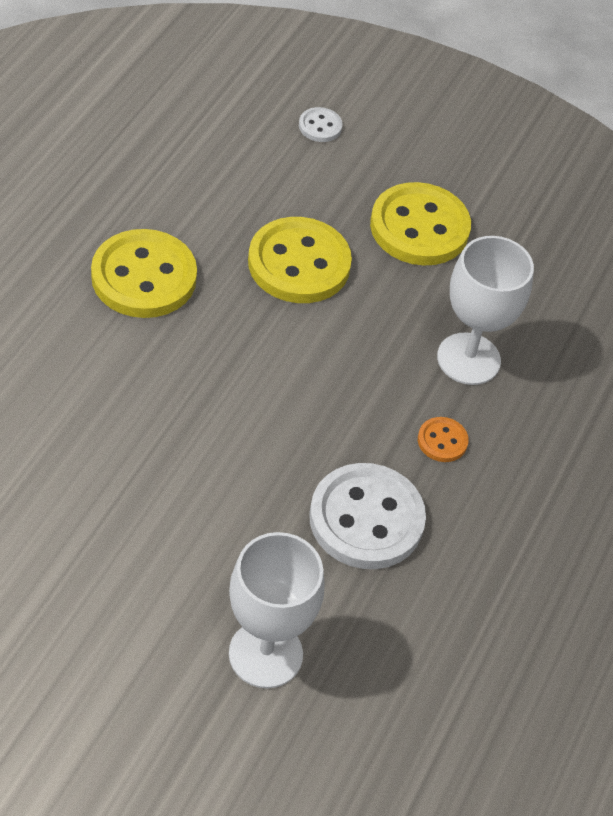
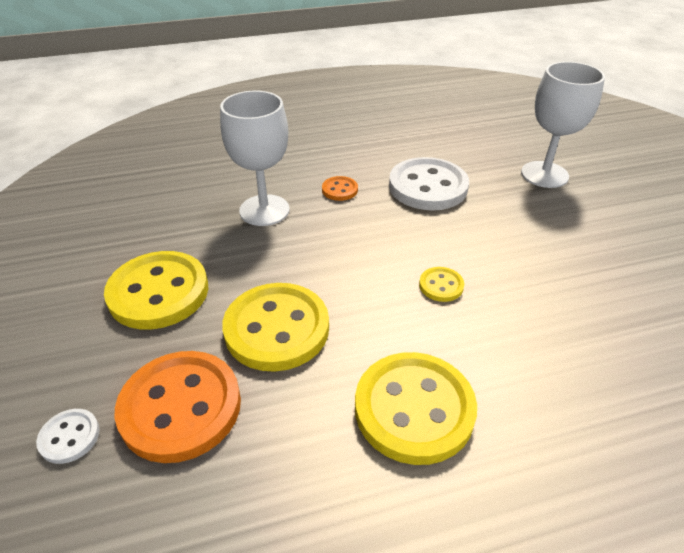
camera: 125 degrees left, 10 degrees down
(223, 392) = (441, 285): none -> yellow button
(285, 179) = (180, 407): none -> orange button

